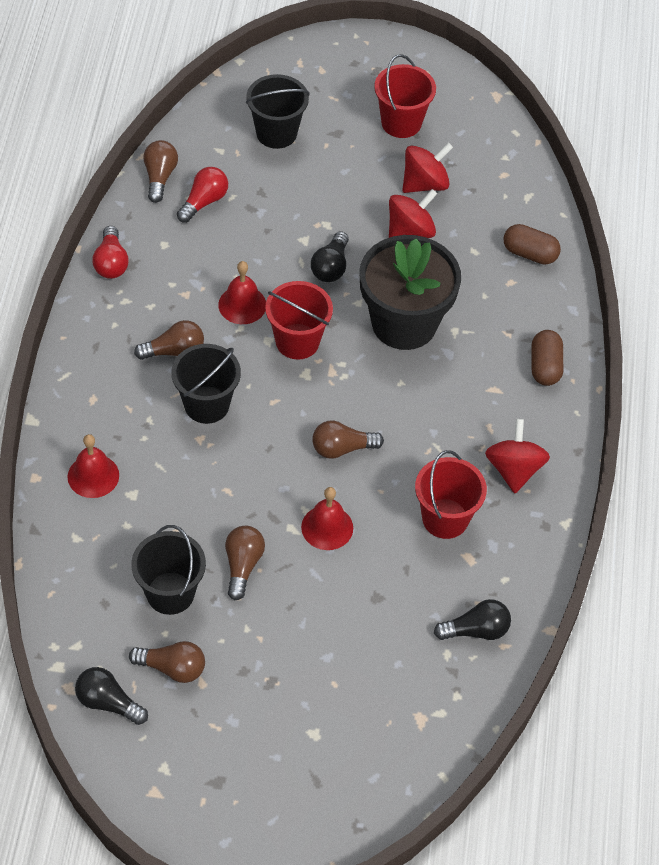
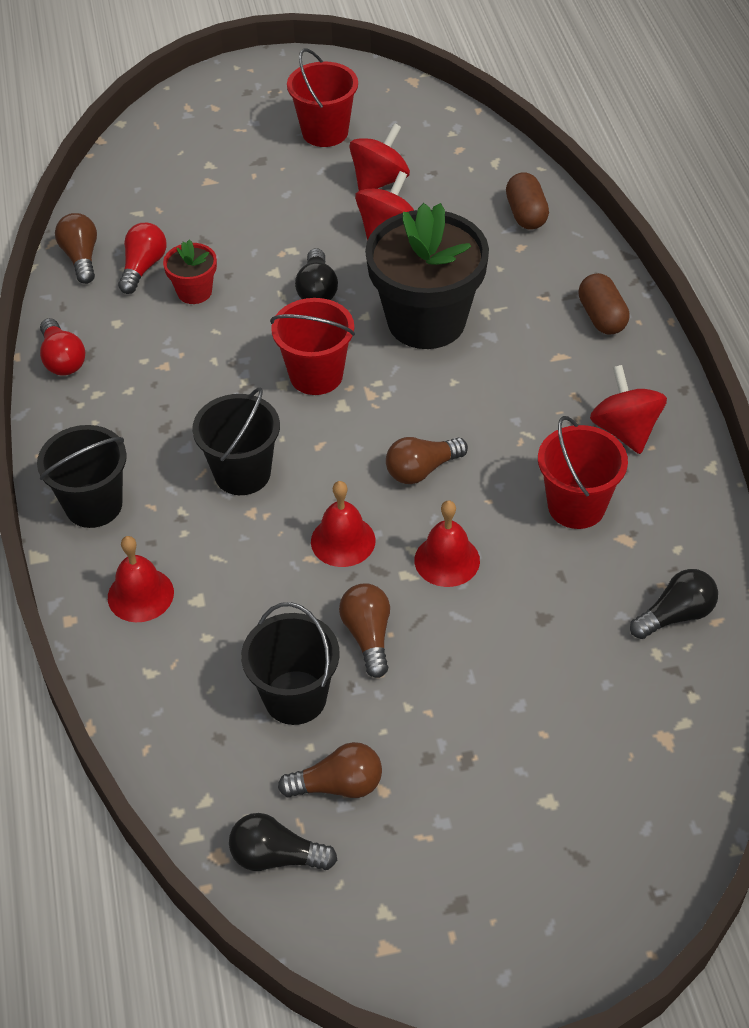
camera: 15 degrees left, 5 degrees down
(174, 351) = (178, 428): brown light bulb -> none
(235, 237) = (194, 292): none -> red flower pot
(242, 305) = (235, 357): red bell -> red bell (343, 541)
(276, 133) = (193, 179): black bucket -> black bucket (94, 505)
(530, 253) = (526, 214): brown capsule -> brown capsule turned 75 degrees clockwise

